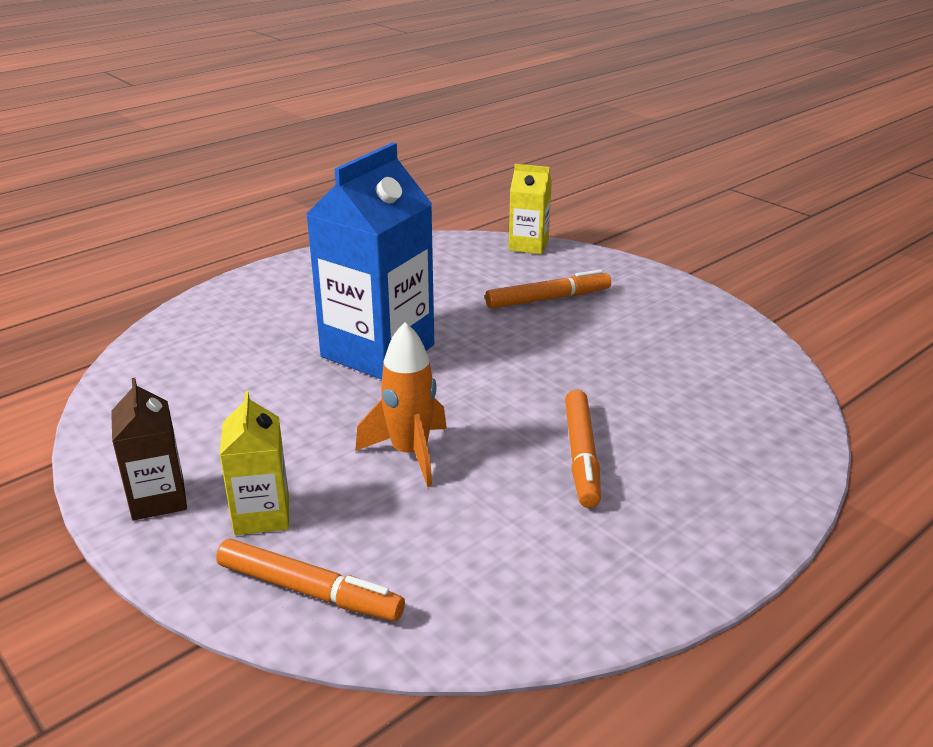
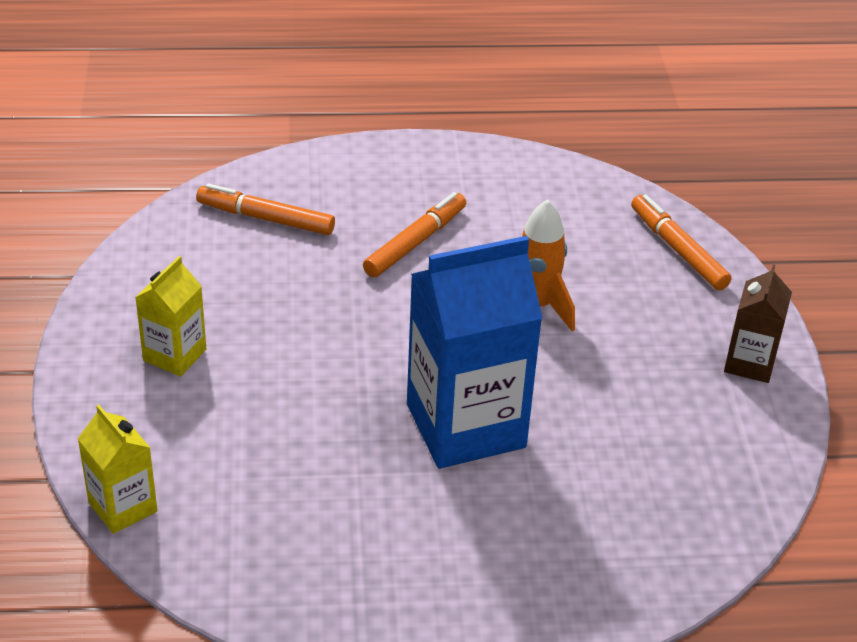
camera: 145 degrees left, 10 degrees up
(262, 515) = (679, 312): yellow carton -> yellow carton (174, 355)
(548, 299) = (226, 404): orange marker -> orange marker (265, 218)

